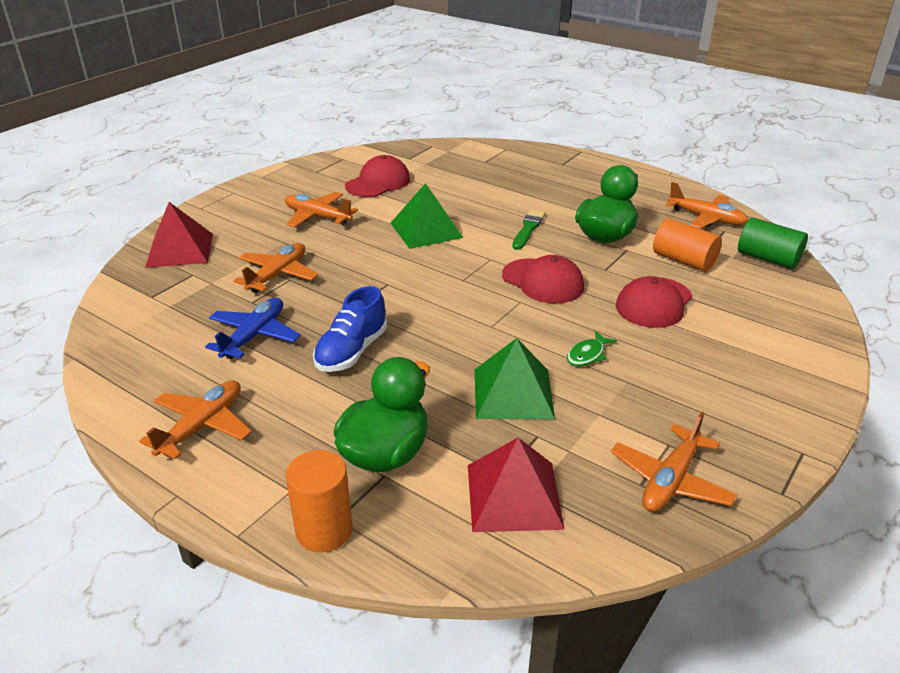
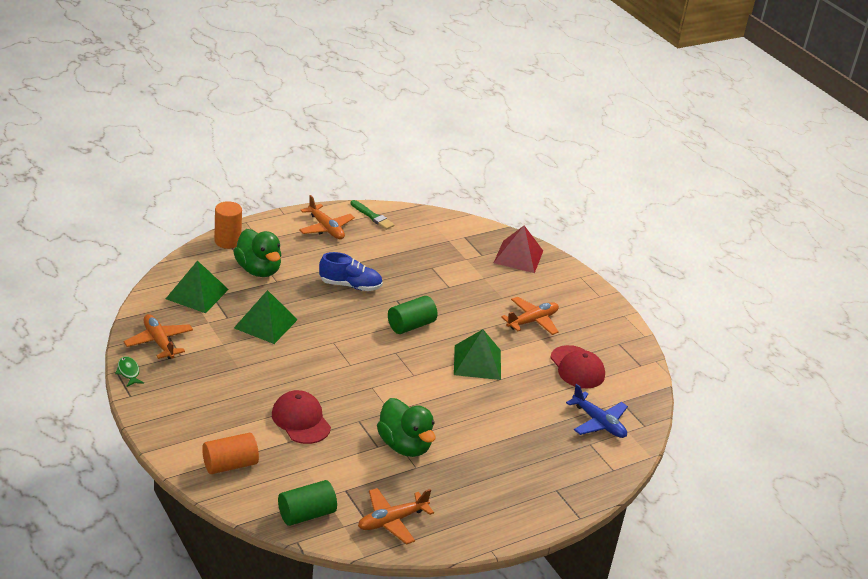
camera: 110 degrees right, 0 degrees up
(254, 336) = (393, 259): blue plane -> blue plane (598, 422)
(278, 275) = (457, 283): orange plane -> none
(351, 351) = (350, 285): blue shoe -> blue shoe turned 135 degrees clockwise
(399, 283) = (411, 325): none -> green cylinder
(514, 495) = (197, 294): red pyramid -> green pyramid
(528, 229) = (444, 411): green brush -> green brush (372, 216)
(543, 281) = (366, 384): red cap -> none
(587, 355) = (273, 364): green fish -> green fish (128, 372)
(683, 260) = (339, 466): orange cylinder -> orange cylinder (230, 465)

